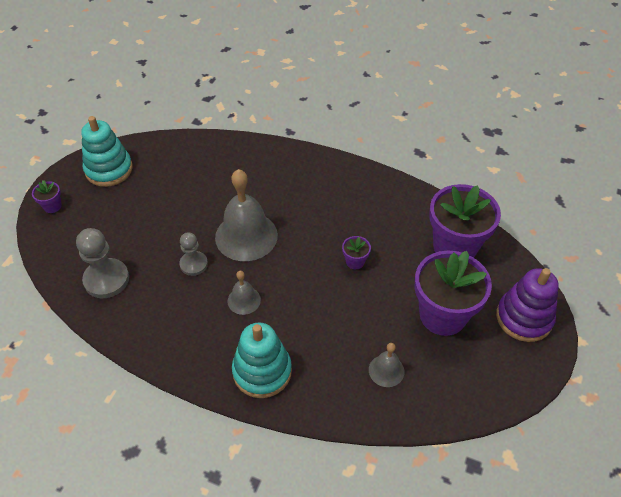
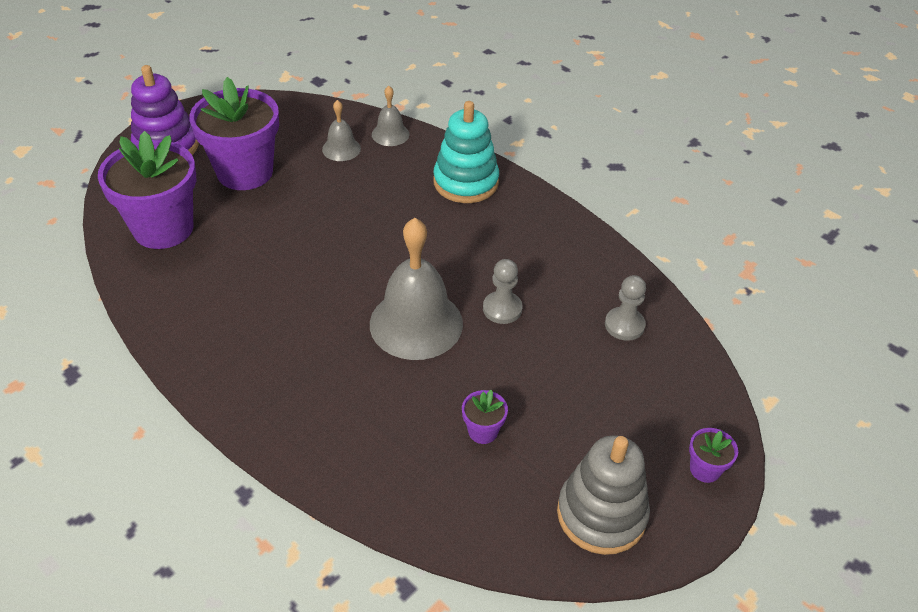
camera: 160 degrees left, 5 degrees down
(106, 279) = (624, 325): grey pawn -> grey pawn, size x0.63
(109, 170) = (601, 514): turquoise stacking toy -> grey stacking toy
(244, 300) = (455, 249): grey bell -> grey bell (390, 134)
(355, 261) = (296, 249): purple flower pot -> purple flower pot (483, 431)

